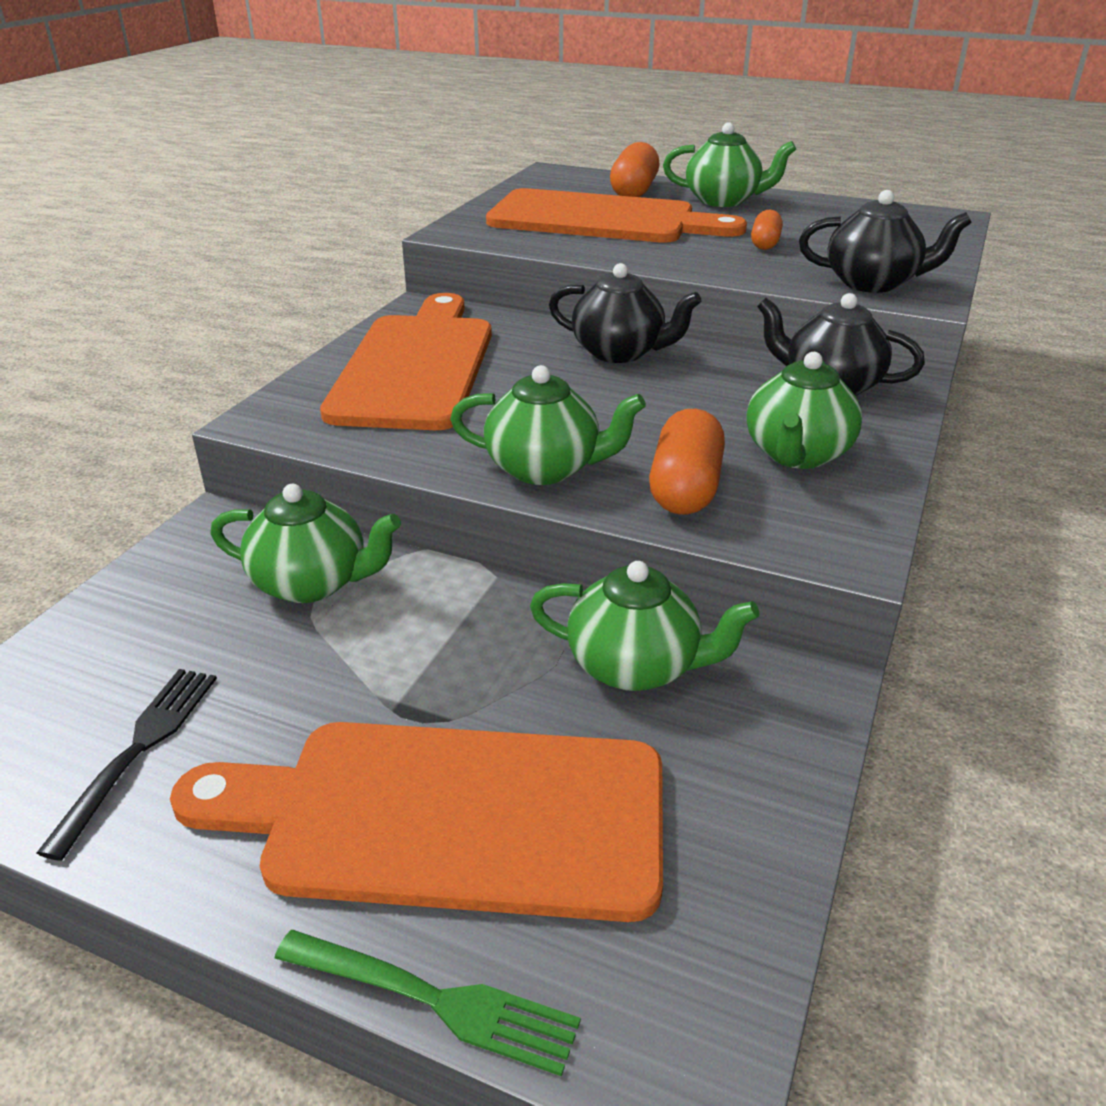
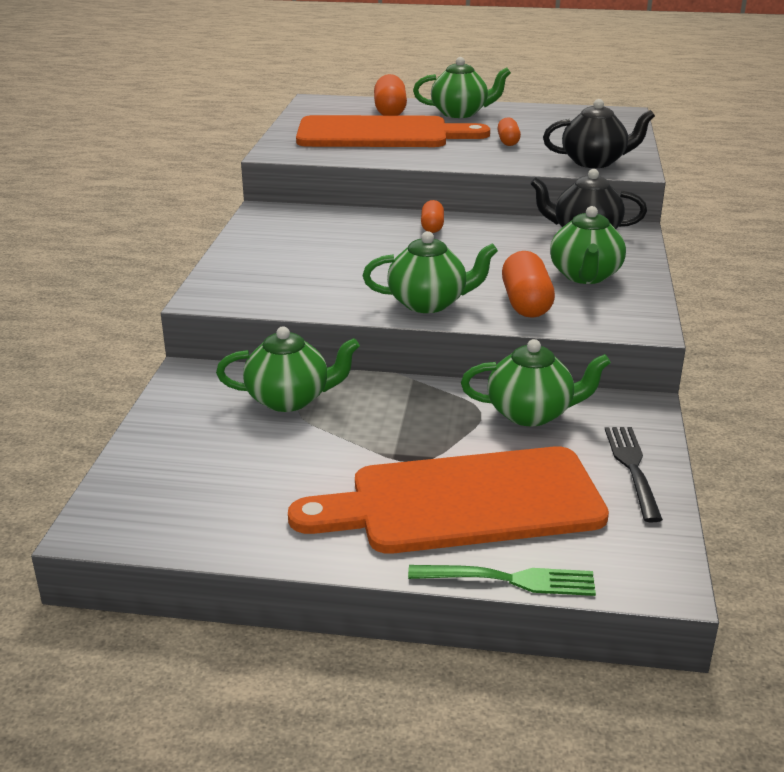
camera: 15 degrees left, 5 degrees down
(138, 750) = (243, 503): black fork -> black fork (633, 469)
(416, 366) = (292, 250): orange cutting board -> none
(619, 352) = (432, 227): black teapot -> orange capsule

